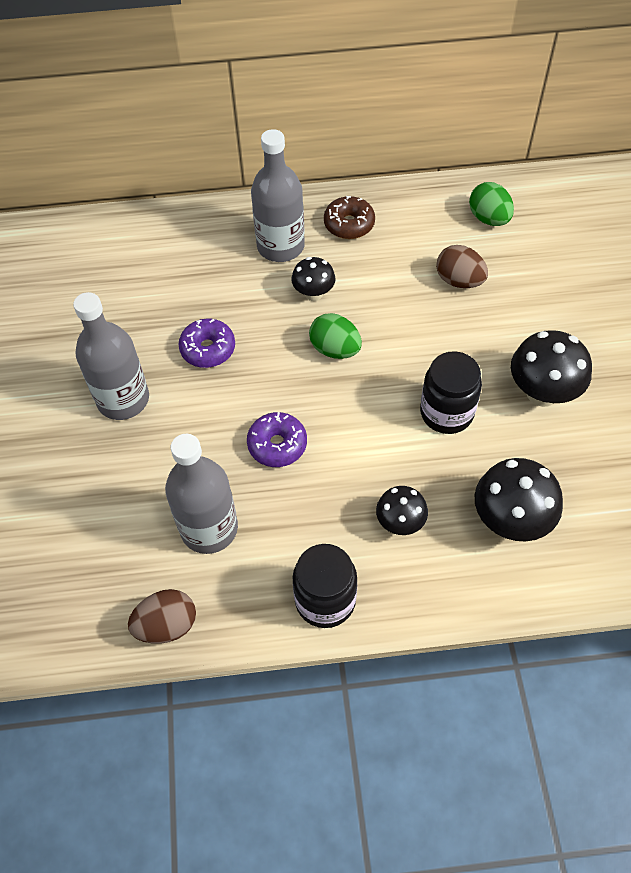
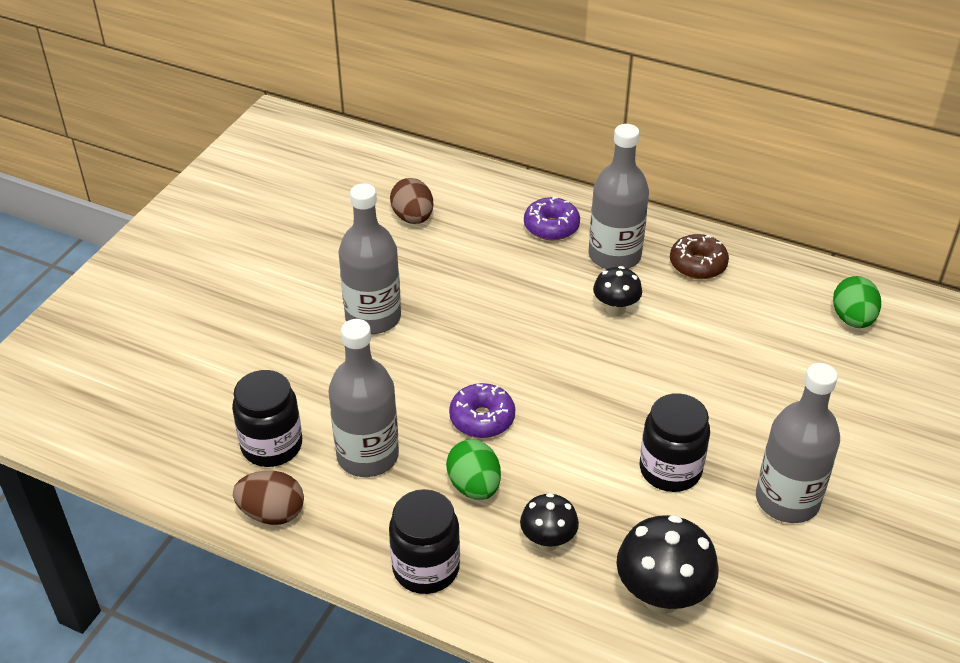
camera: 30 degrees right, 15 degrees down
(121, 564) = (272, 446): none -> black jar
(208, 349) = (479, 311): purple donut -> purple donut (551, 227)
(335, 349) = (600, 364): green egg -> green egg (474, 486)
(459, 281) = (775, 361): brown egg -> brown egg (413, 218)
(542, 393) = (787, 500): black mushroom -> grey bottle

